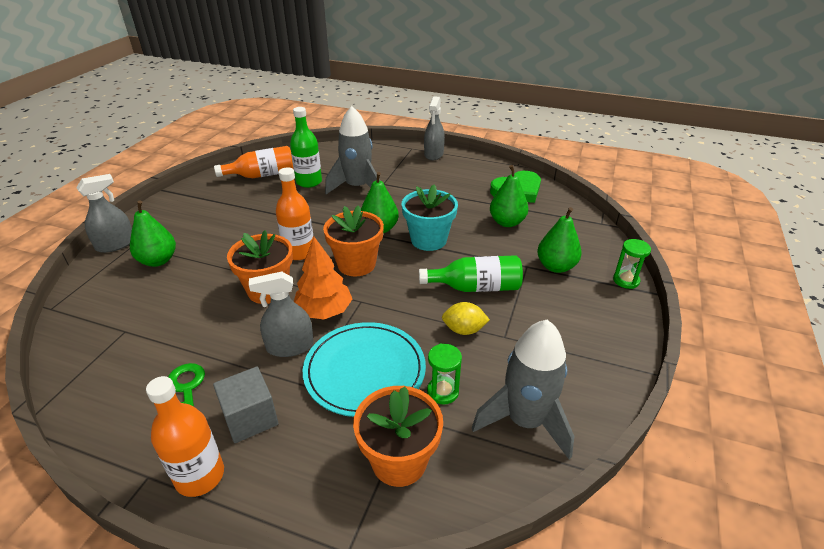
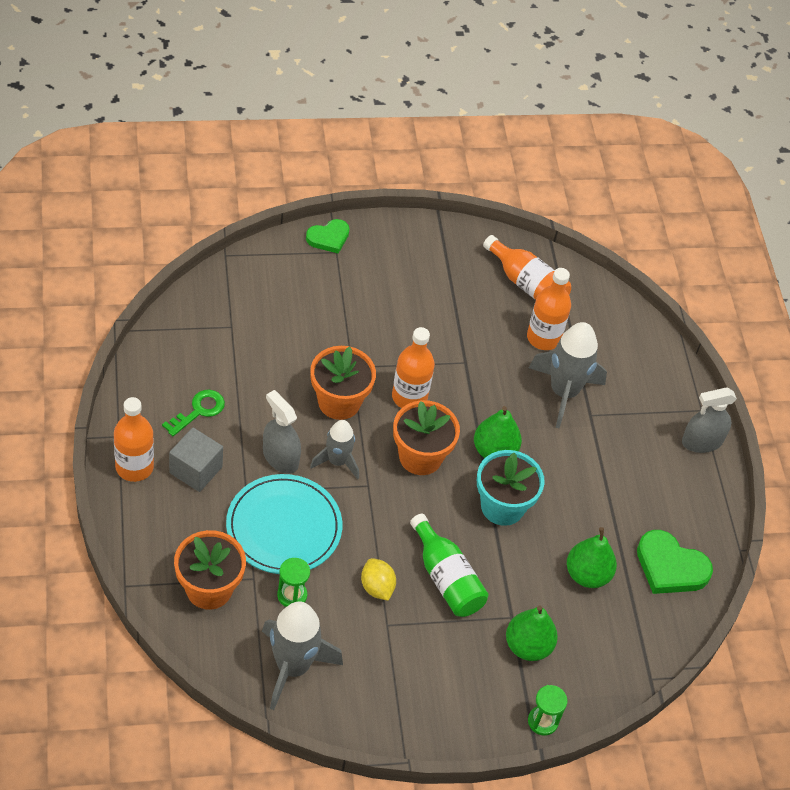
camera: 55 degrees right, 15 degrees up
(115, 244) = (328, 238): grey spray bottle -> green heart
(158, 261) = (327, 288): green pear -> none
(309, 182) = (543, 338): green bottle -> orange bottle
(324, 311) = (337, 461): orange tree -> grey rocket

